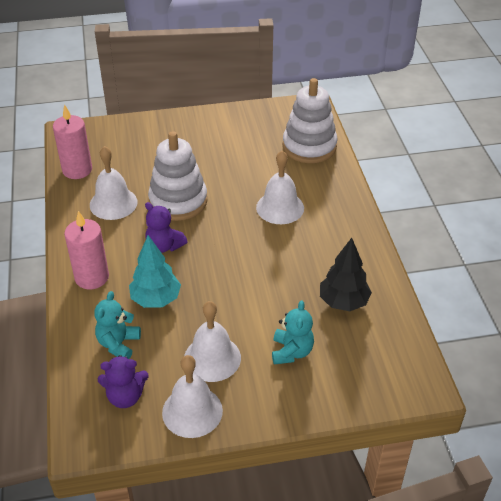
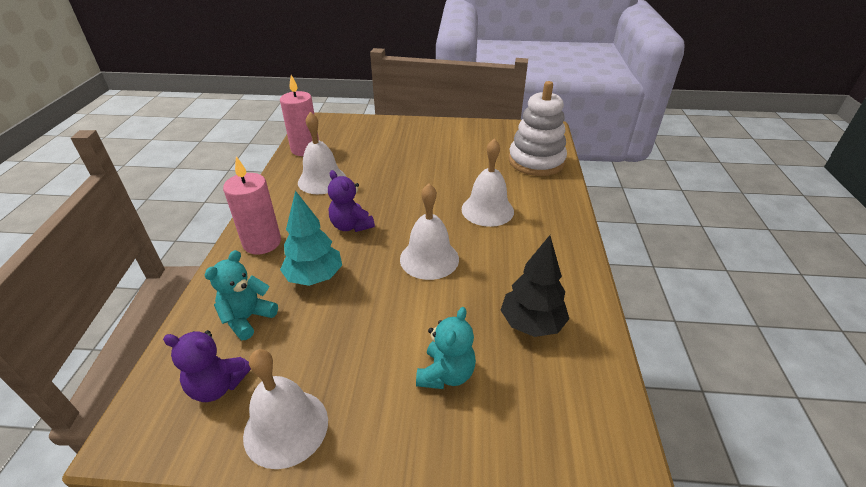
camera: 15 degrees right, 5 degrees down
(178, 201) = (385, 188): white stacking toy -> none
(212, 358) = (344, 360): white bell -> white bell (429, 259)

